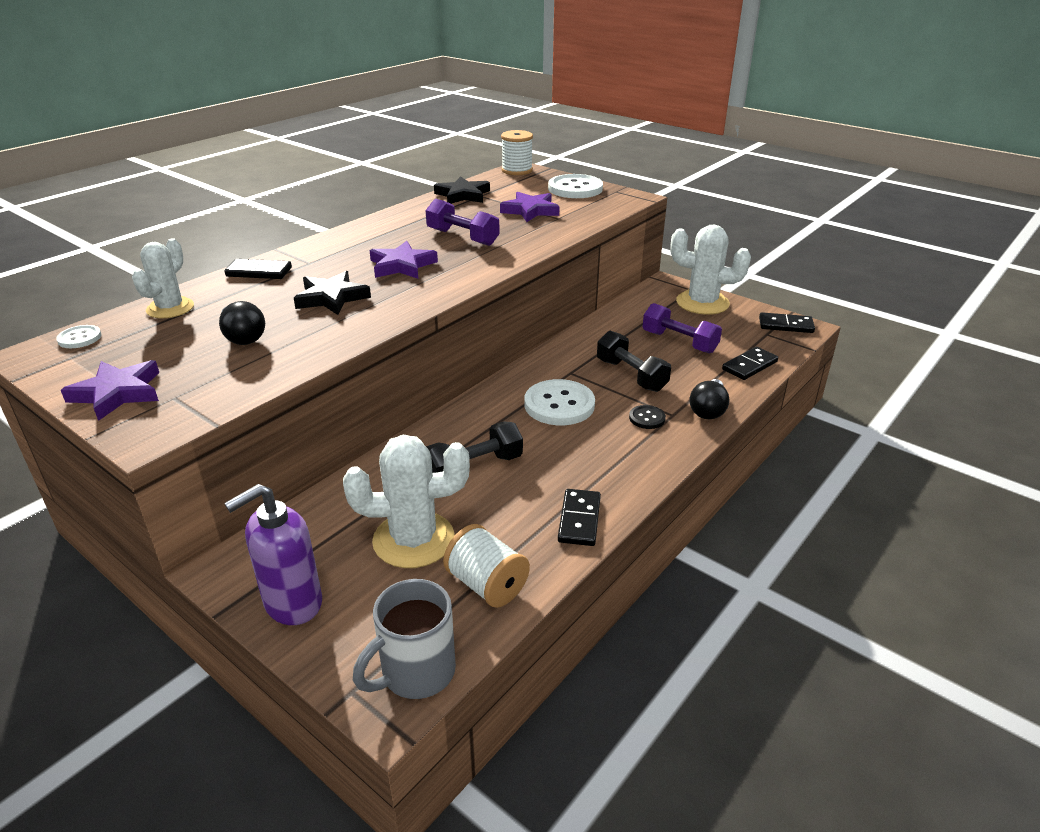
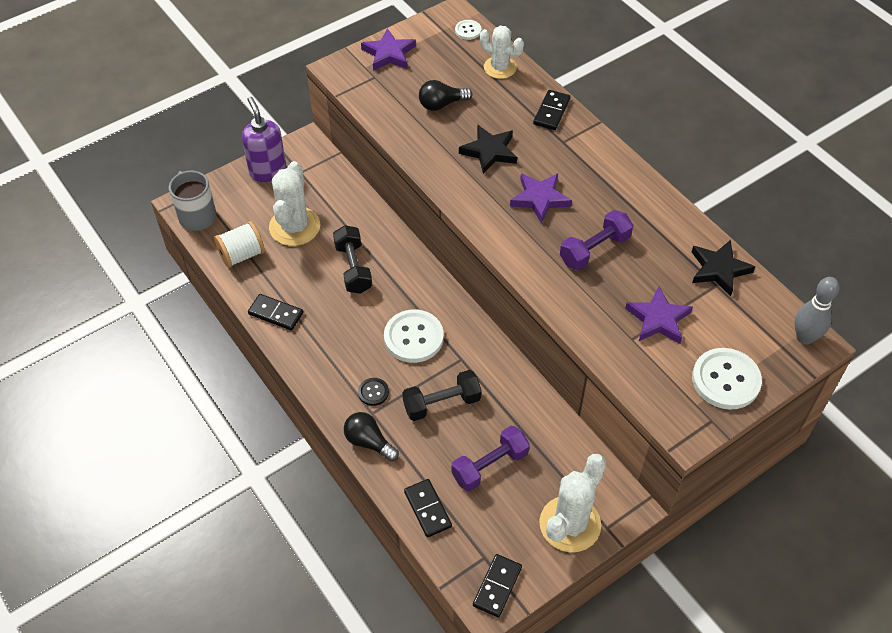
camera: 105 degrees right, 20 degrees up
(517, 170) = (804, 337): white spool -> grey bowling pin

